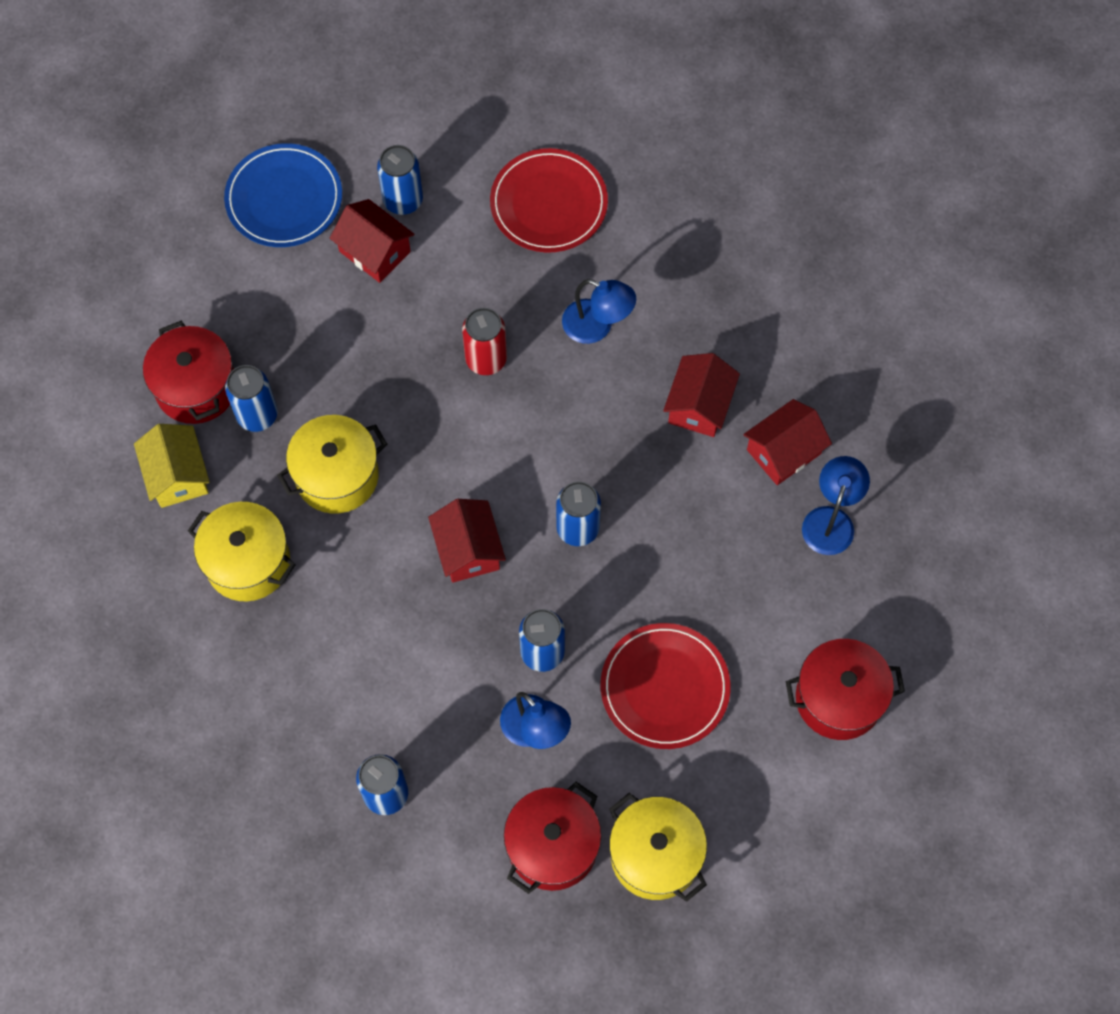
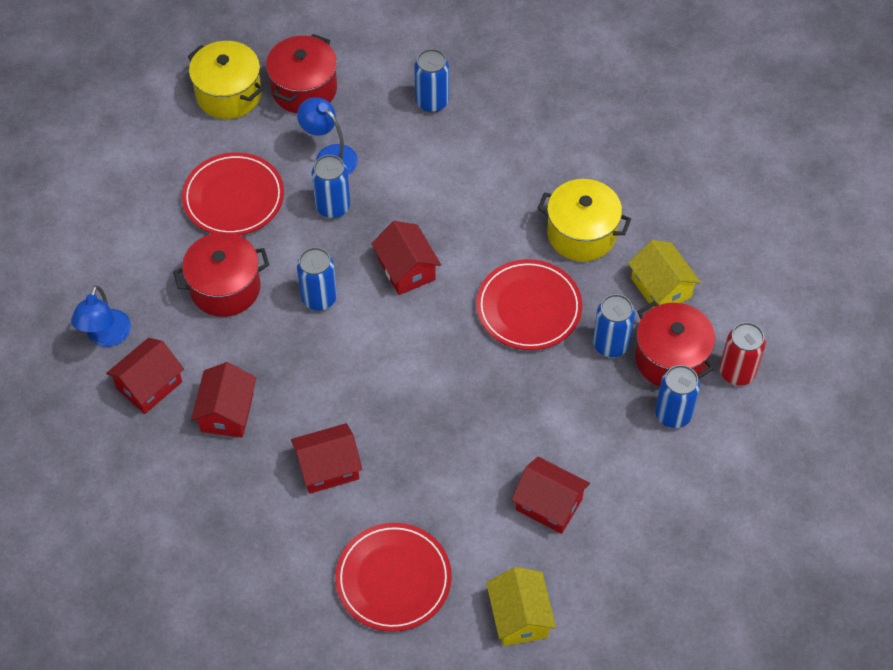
camera: 170 degrees right, 10 degrees down
(284, 199) = (649, 542): blue plate -> none
(337, 476) = (529, 308): yellow pot -> red plate
(403, 200) = (535, 559): blue can -> blue can (673, 414)
(432, 150) = (519, 616): none -> yellow house
(486, 359) = (423, 422): red can -> red can (737, 372)
(597, 326) = (328, 468): blue lamp -> red house
(838, 698) = (96, 210): red pot -> red pot (225, 288)

